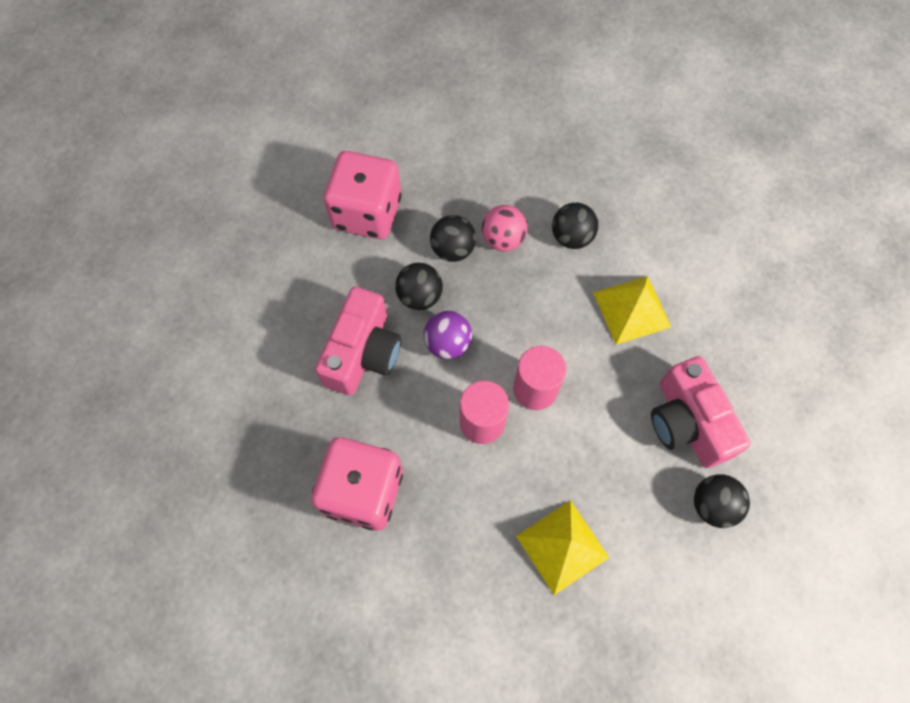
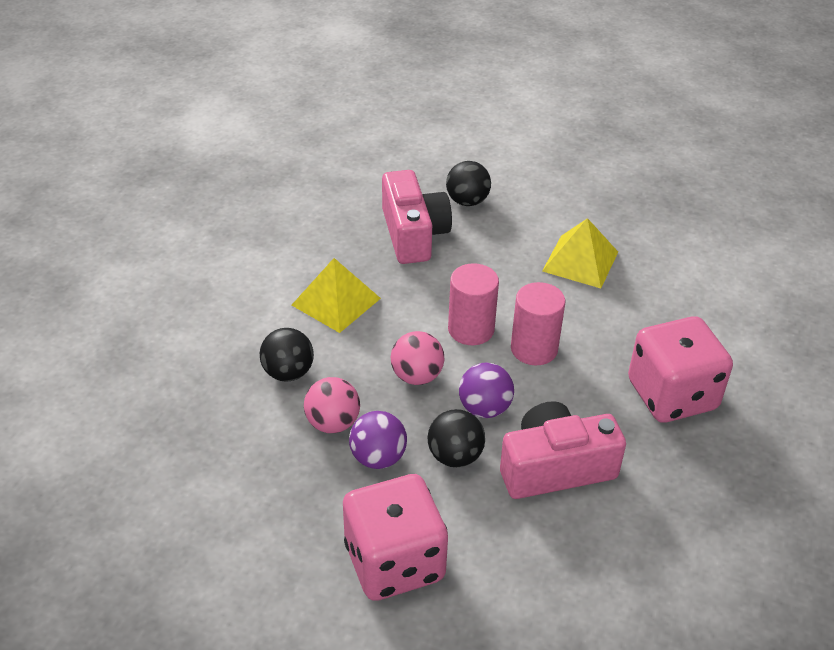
camera: 125 degrees left, 25 degrees down
(453, 249) = (378, 458): black ball -> purple ball
(511, 318) = (417, 376): none -> pink ball
(687, 422) = (413, 234): pink camera -> pink camera turned 45 degrees counterclockwise

